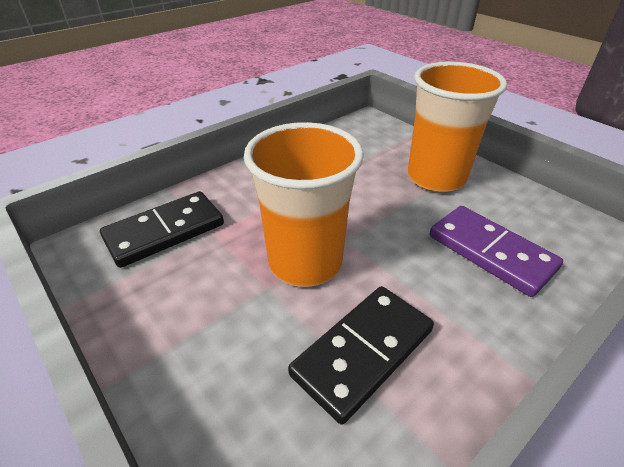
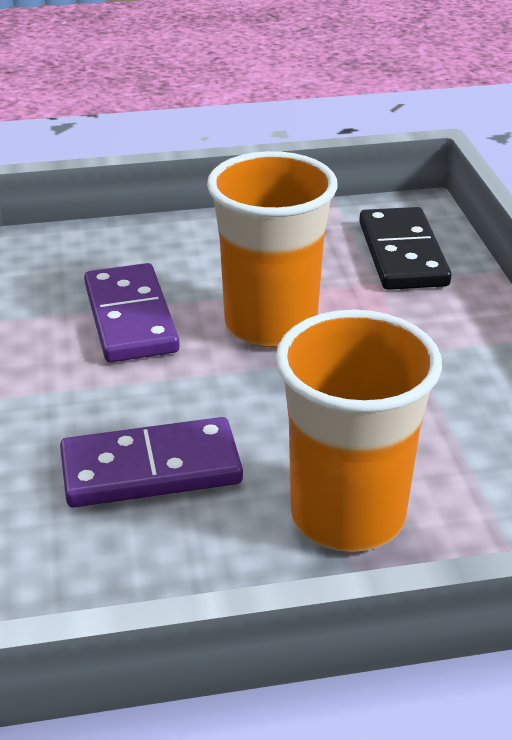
camera: 120 degrees right, 5 degrees down
(363, 352) = (130, 318): black domino -> purple domino

